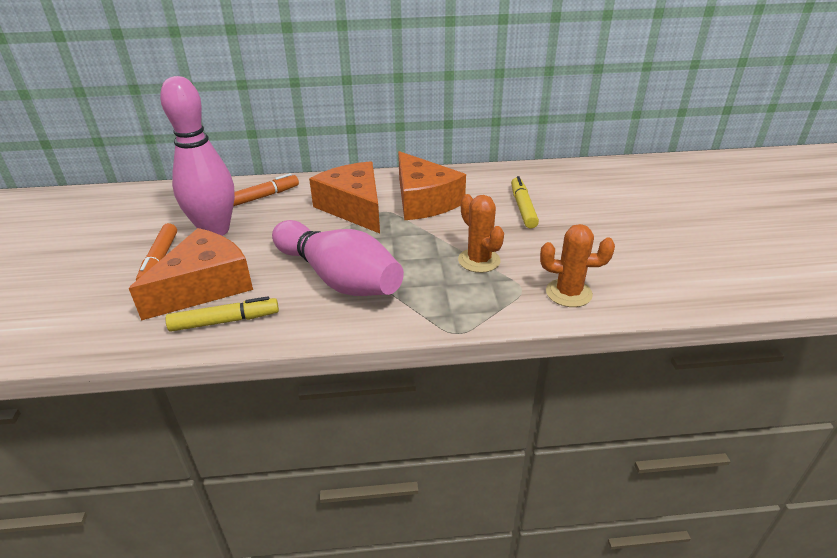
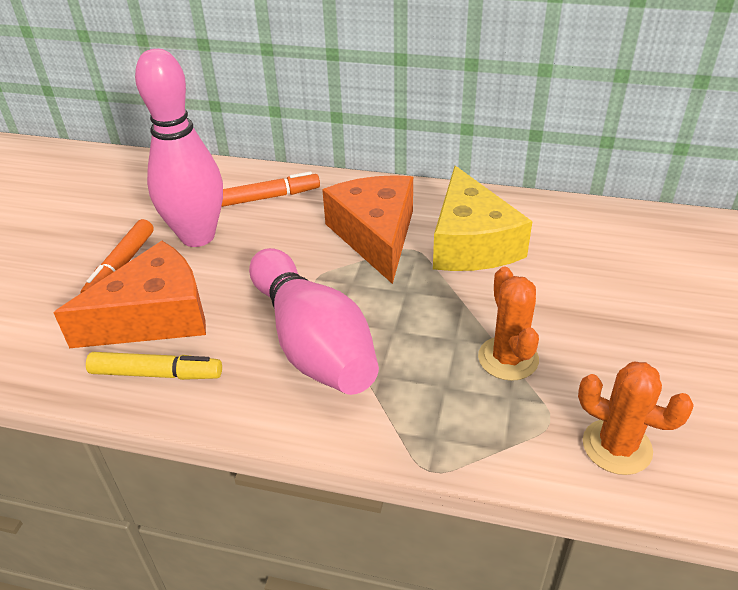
camera: 20 degrees right, 5 degrees up
(424, 201) = (471, 242): orange cheese -> yellow cheese
(522, 208) = (607, 283): yellow marker -> none

